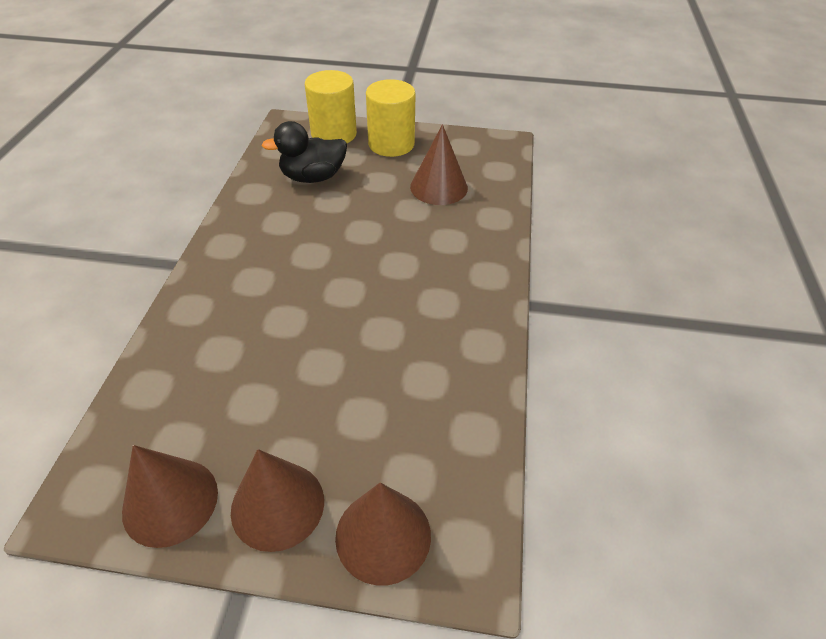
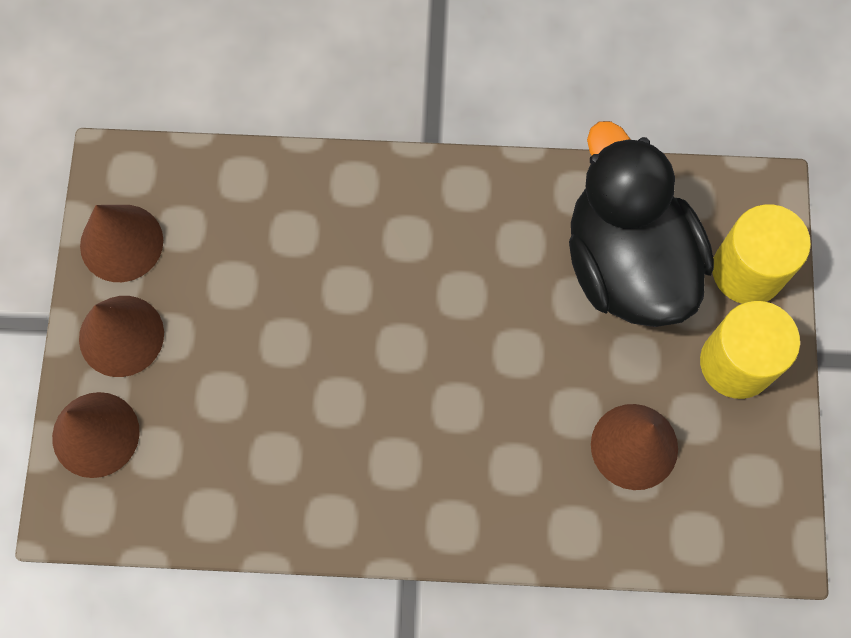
camera: 85 degrees right, 25 degrees up
(313, 177) = (627, 263): black duck -> black duck, size x1.72

